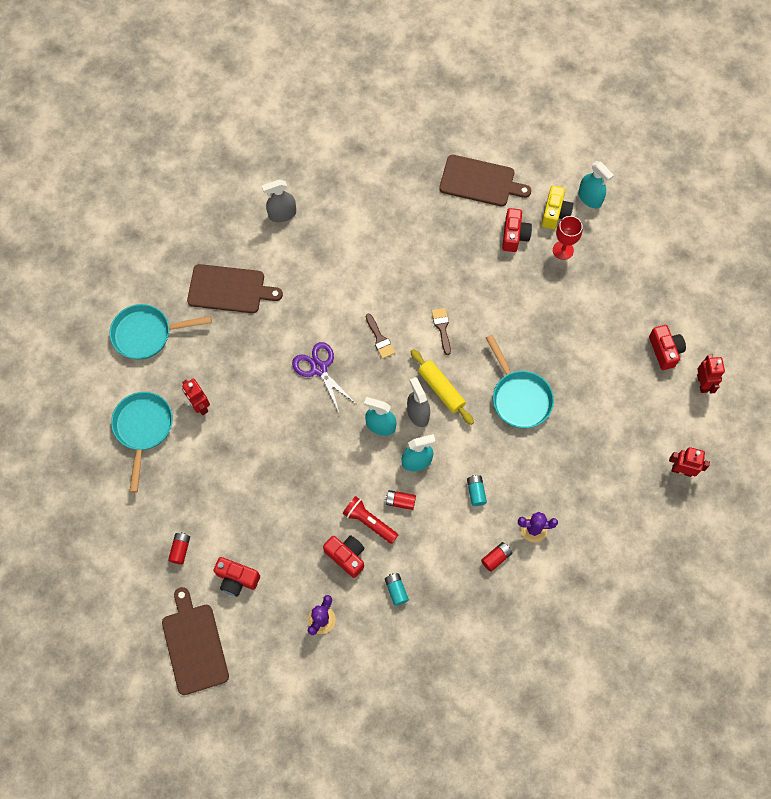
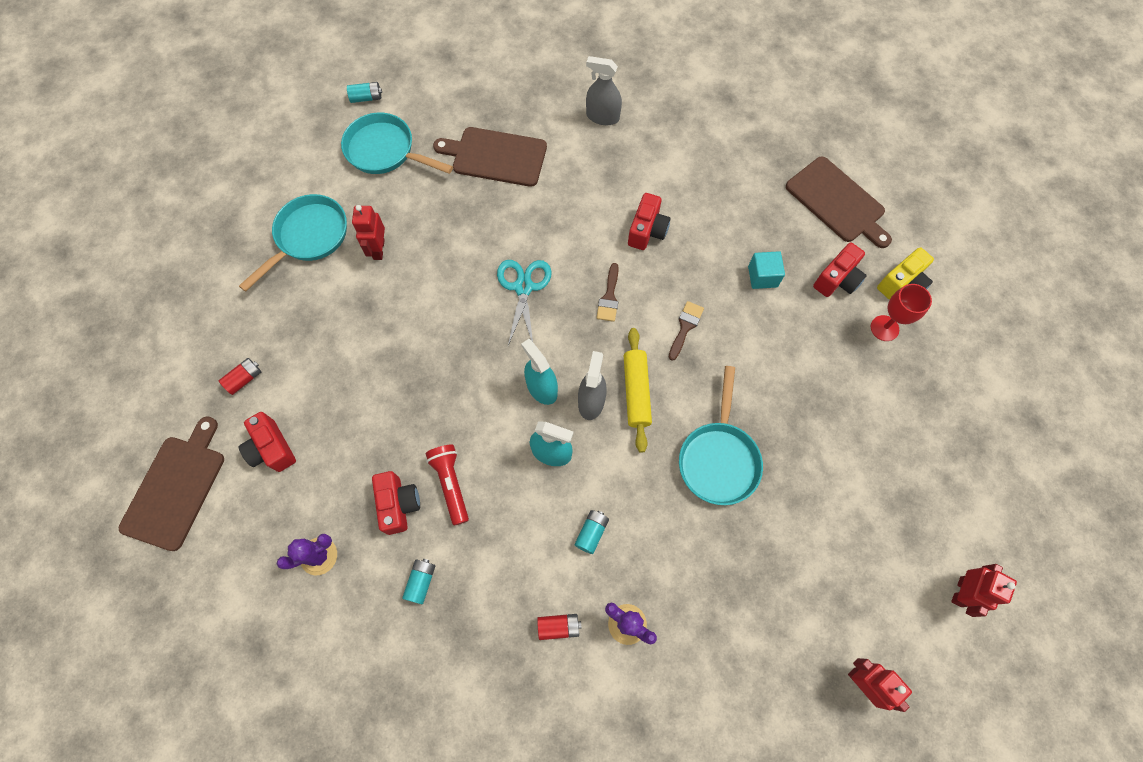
camera: 35 degrees right, 0 degrees up
(100, 303) = (366, 98): none -> turquoise battery
(229, 289) = (496, 156): brown cutting board -> brown cutting board turned 150 degrees clockwise
(319, 368) = (523, 287): purple scissors -> turquoise scissors
(400, 501) = (500, 484): red battery -> none
(467, 263) = (762, 276): none -> turquoise cube
(590, 198) = (955, 291): turquoise spray bottle -> none
(665, 351) = (936, 520): red camera -> red camera (647, 230)

